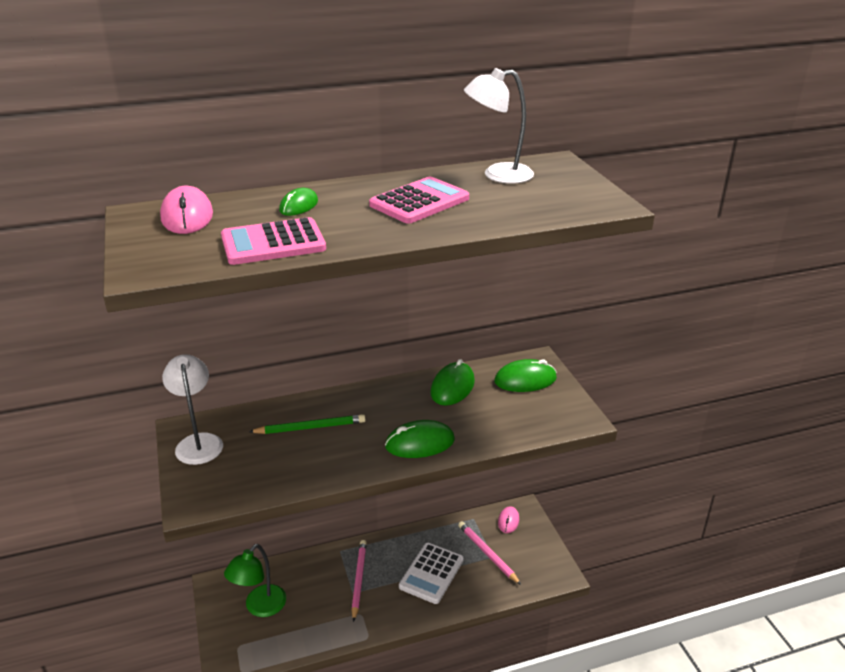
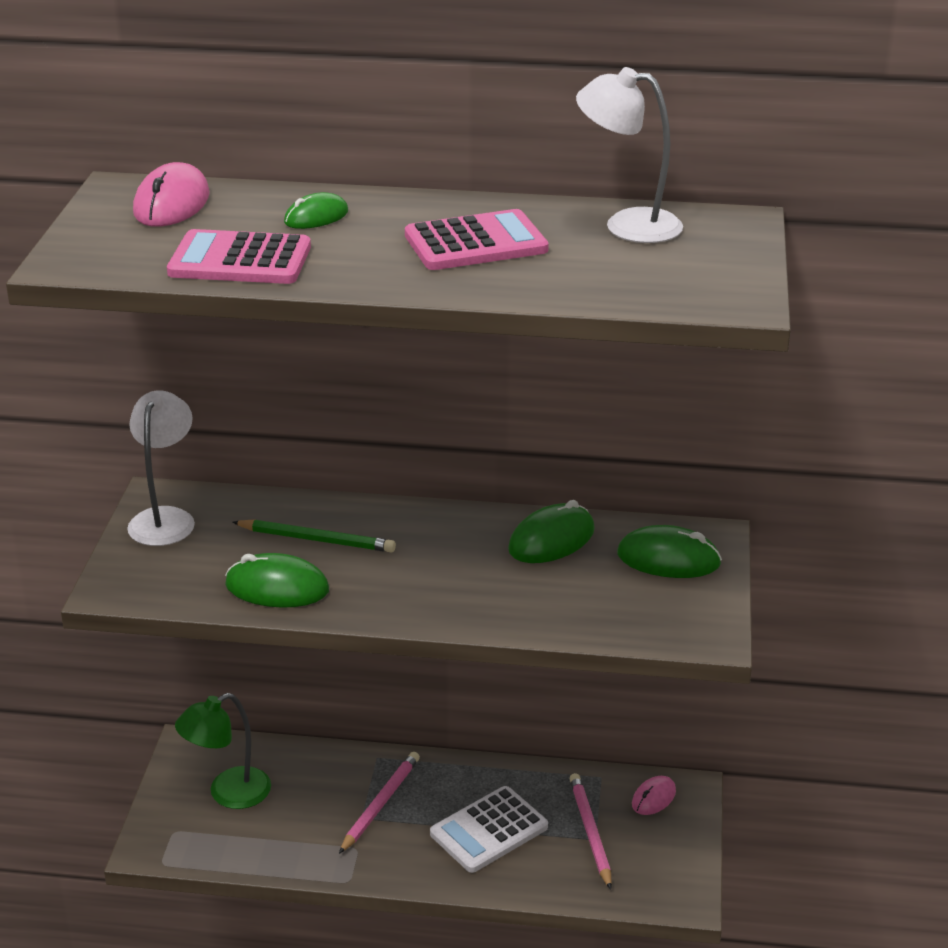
camera: 25 degrees right, 0 degrees up
(420, 443) = (447, 601): green mouse -> green mouse (277, 587)

